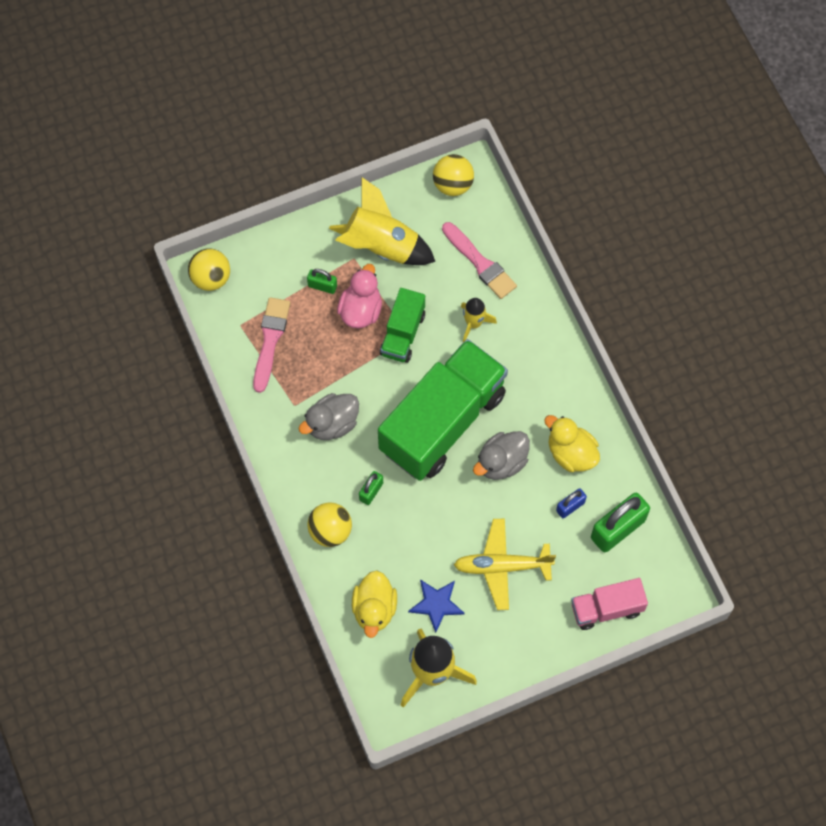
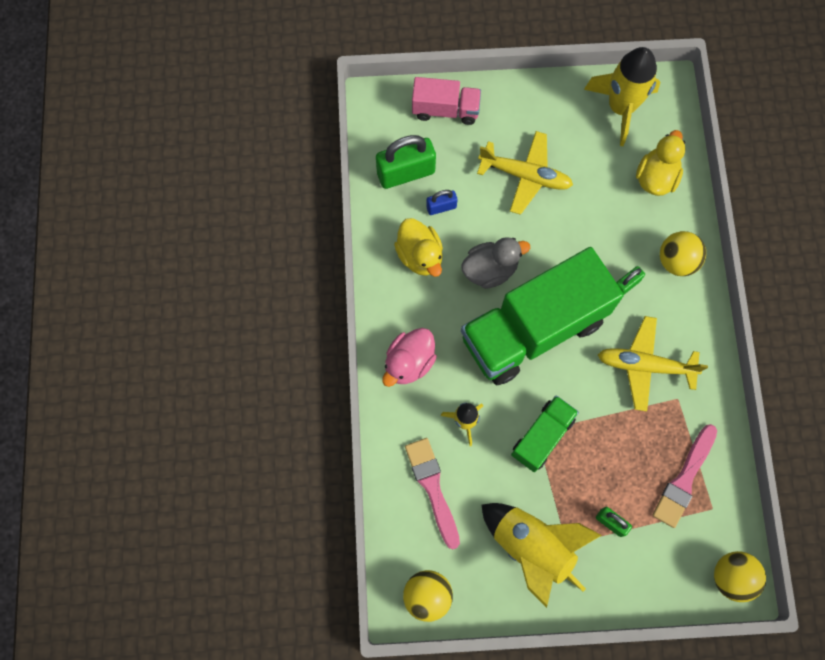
camera: 160 degrees left, 5 degrees up
(332, 424) = (644, 365): grey duck -> yellow plane
(361, 310) = (578, 479): pink duck -> pink duck (409, 363)
(436, 604) = (597, 163): blue star -> none

